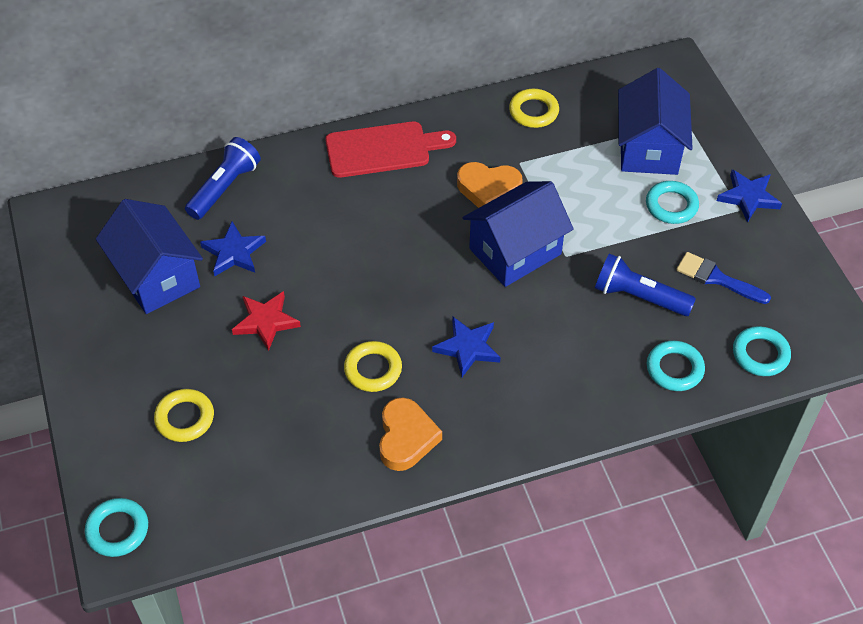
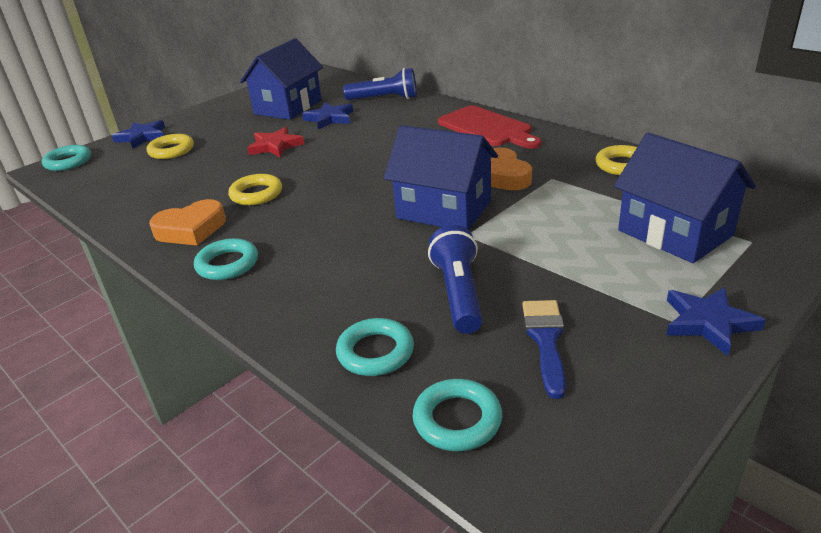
camera: 65 degrees right, 20 degrees down
(467, 348) = (309, 224): blue star -> blue star (142, 137)
(648, 148) = (674, 233): blue house -> blue house turned 75 degrees clockwise
(671, 205) = (614, 272): turquoise ring -> turquoise ring (227, 264)

